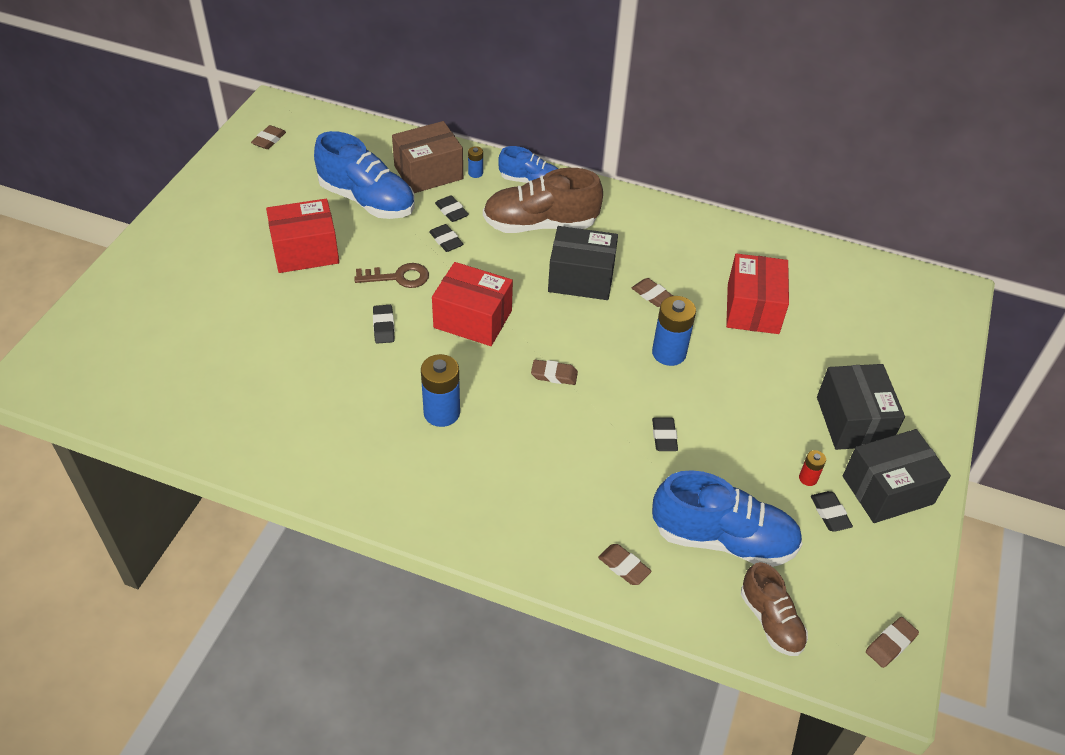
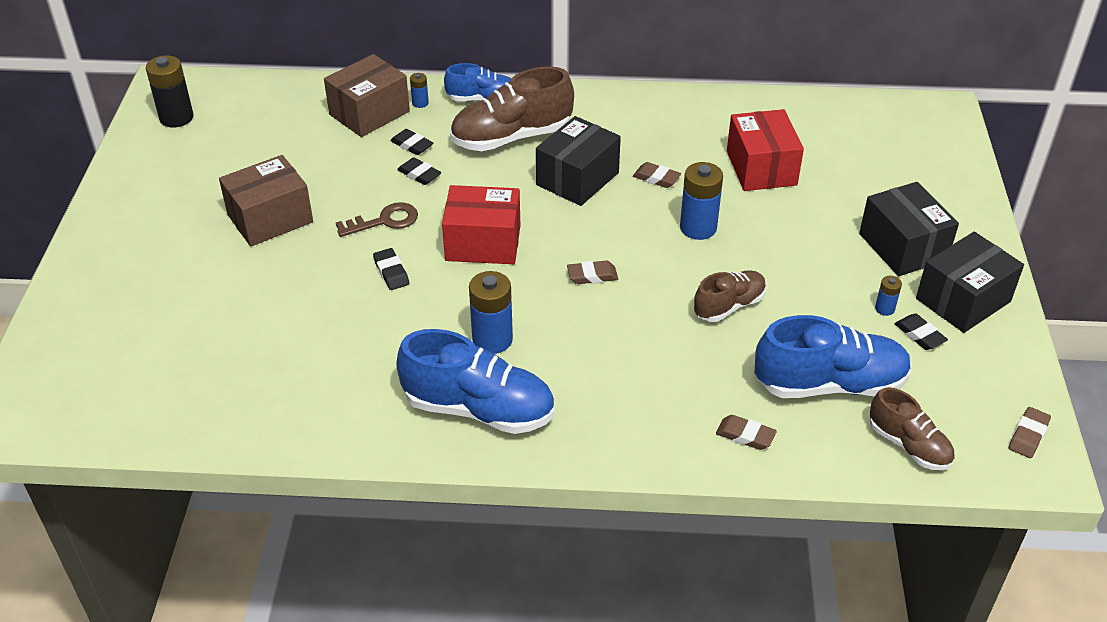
camera: 15 degrees left, 5 degrees down
(269, 140) = (176, 118): brown eraser -> black battery
(305, 251) = (270, 218): red box -> brown box
(367, 200) = (315, 154): blue shoe -> blue shoe (479, 409)
(581, 278) = (577, 179): black box -> black box turned 45 degrees counterclockwise
(664, 437) = (729, 306): black eraser -> brown shoe
(808, 478) = (884, 309): red battery -> blue battery

